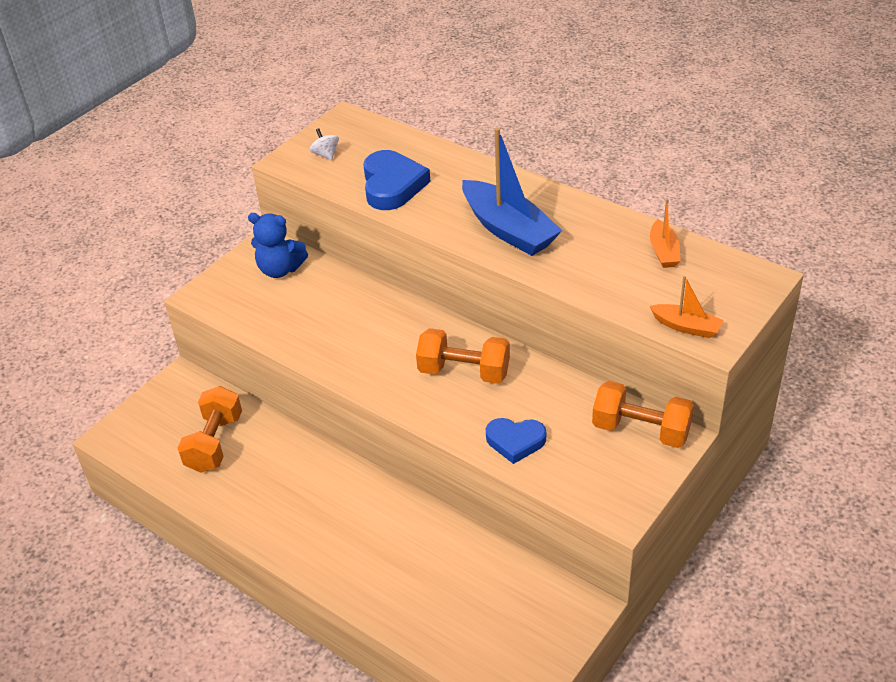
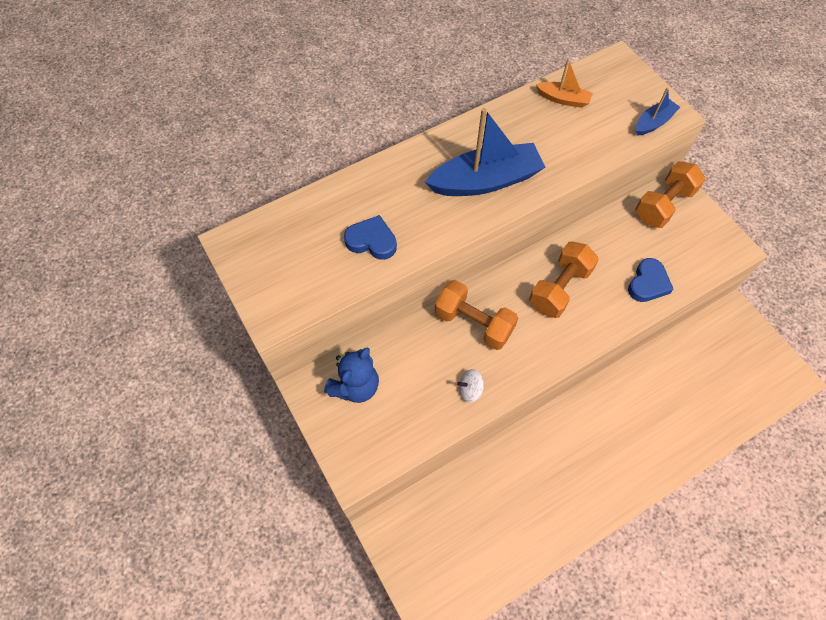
camera: 70 degrees left, 20 degrees up
(214, 443) = (483, 519): orange dumbbell -> orange dumbbell (473, 323)
(325, 154) = (285, 279): white spinning top -> white spinning top (470, 390)
(392, 185) = (372, 241): blue heart -> blue heart, size x0.66
(686, 327) = (653, 122): orange boat -> blue boat

